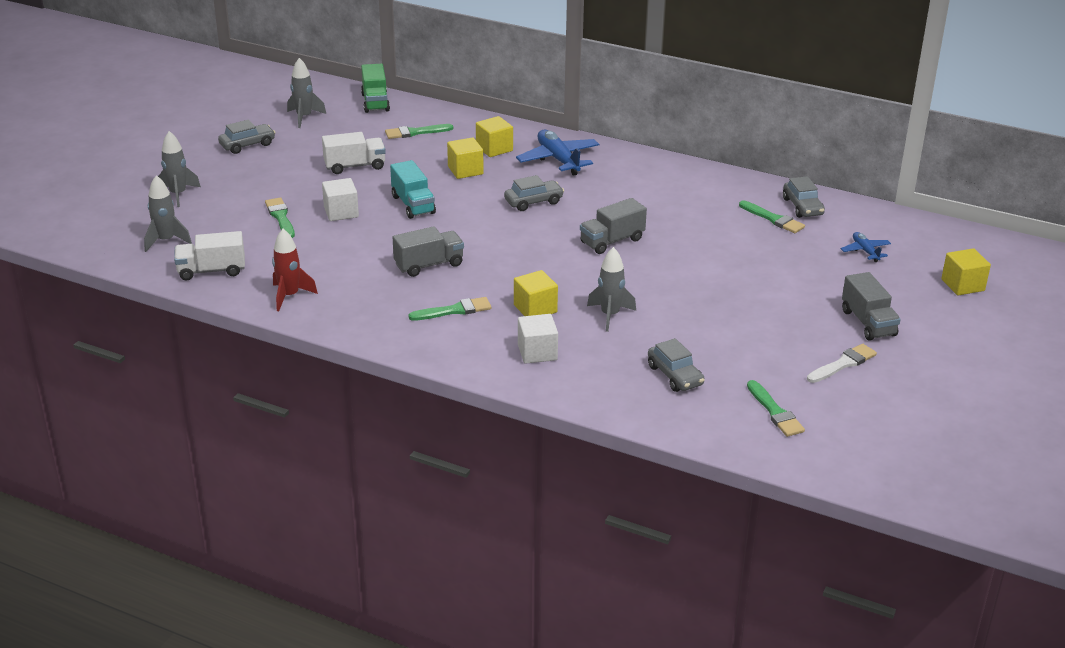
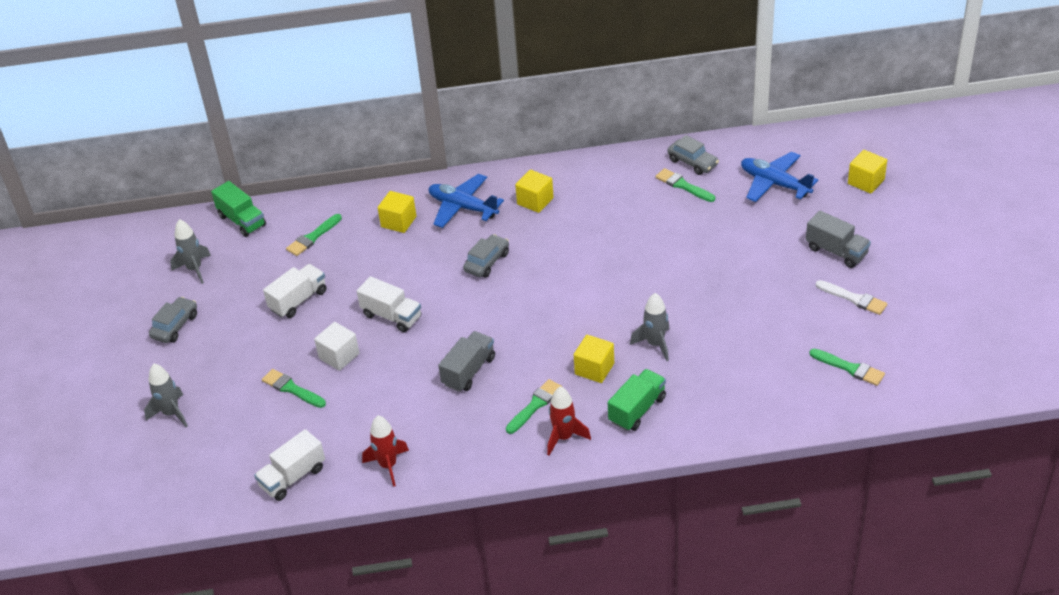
camera: 30 degrees left, 10 degrees up
(166, 241) = (217, 468): grey rocket -> none
(413, 205) = (391, 316): turquoise truck -> white truck
(451, 342) = (564, 437): none -> red rocket
(465, 170) = (398, 257): yellow cube -> yellow cube (535, 201)
(537, 352) = (637, 410): white cube -> green truck
(612, 241) = (586, 270): grey truck -> none
(675, 375) = (754, 374): grey car -> none
(773, 219) = (683, 185): green brush -> green brush turned 150 degrees counterclockwise
(843, 364) = (854, 298): white brush -> white brush turned 105 degrees clockwise
(865, 251) = (774, 183): blue plane -> blue plane, size x1.84

